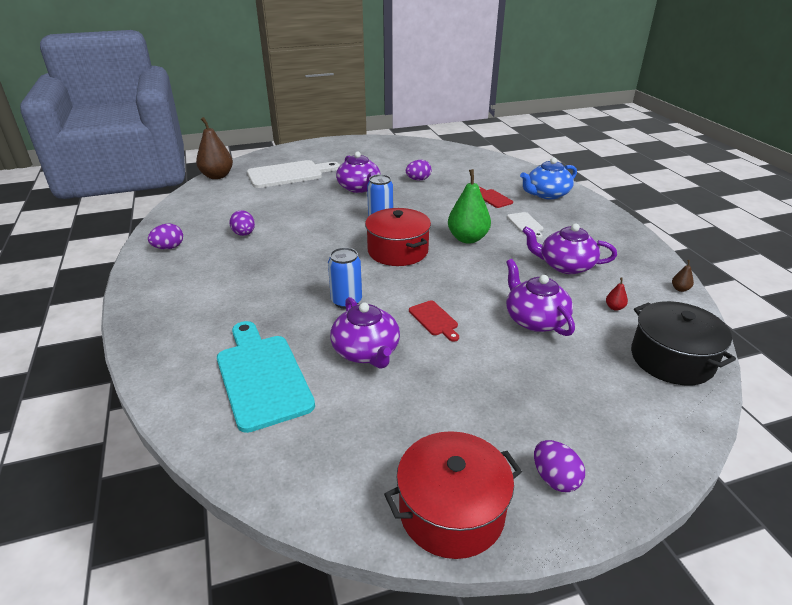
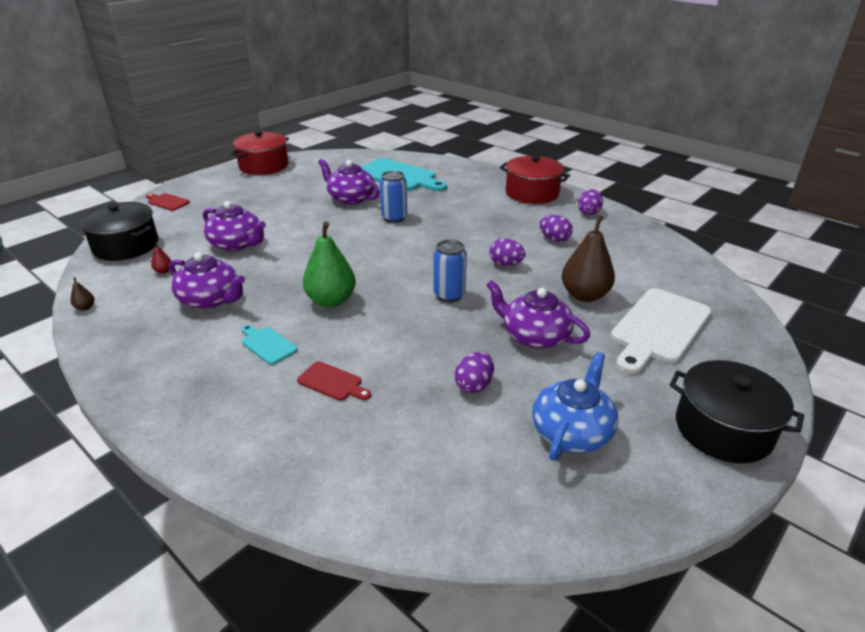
camera: 150 degrees right, 0 degrees up
(217, 176) = (728, 294): brown pear -> brown pear (584, 295)
(332, 146) = (723, 429): none -> black pot
(398, 251) = (393, 265): red pot -> red pot (532, 193)
(434, 320) = (317, 224): red cutting board -> red cutting board (167, 202)
(525, 224) = (267, 344): white cutting board -> turquoise cutting board
(546, 194) = (245, 425): blue teapot -> blue teapot (572, 431)
(555, 479) = (216, 183): purple egg -> purple egg (505, 264)
(565, 265) = (211, 299): purple teapot -> purple teapot turned 45 degrees clockwise

